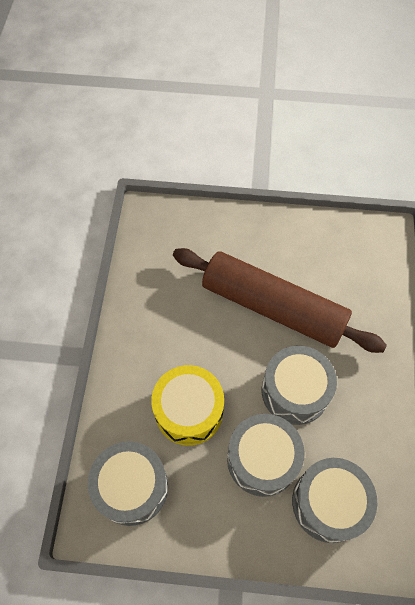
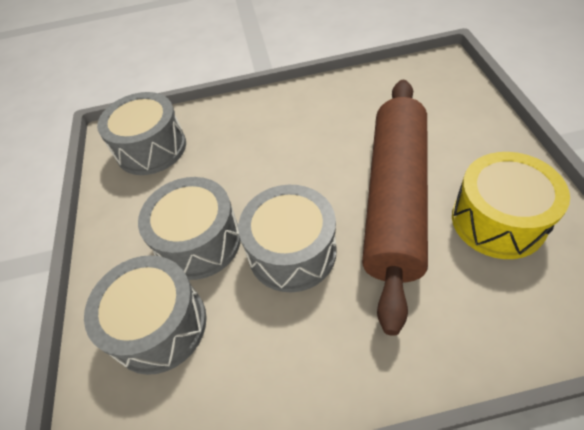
camera: 80 degrees right, 10 degrees down
(189, 411) = (235, 164): yellow drum -> yellow drum (498, 220)

